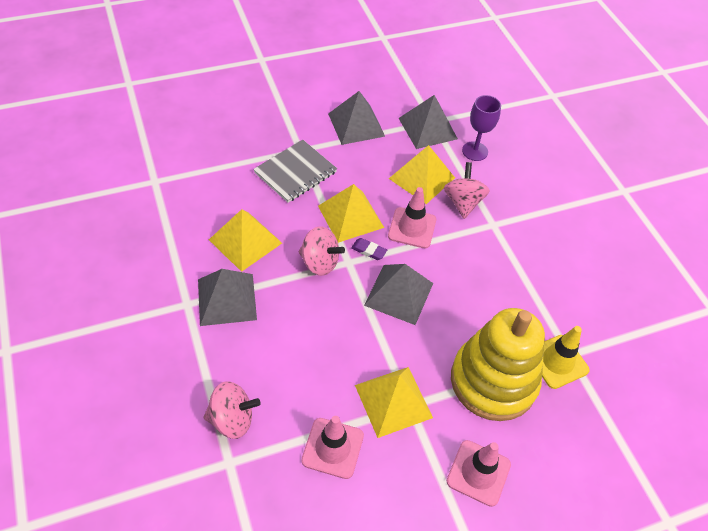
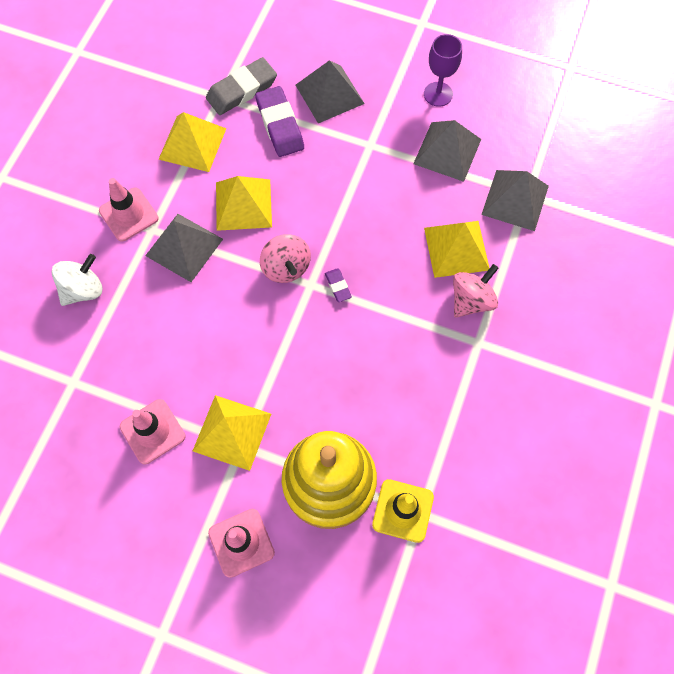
camera: 45 degrees right, 15 degrees up
(168, 167) = (242, 90): none -> grey eraser
(169, 386) = (83, 289): none -> white spinning top
(221, 173) = (280, 125): none -> purple eraser
(232, 419) = (103, 350): pink spinning top -> none
(295, 172) = (344, 165): grey notebook -> none
(350, 216) = (353, 242): yellow pyramid -> yellow pyramid (192, 143)
(399, 294) = (325, 345): grey pyramid -> grey pyramid (329, 94)
(412, 228) = (397, 292): pink traffic cone -> pink traffic cone (128, 214)
(475, 151) = (539, 255): purple goblet -> purple goblet (438, 94)

